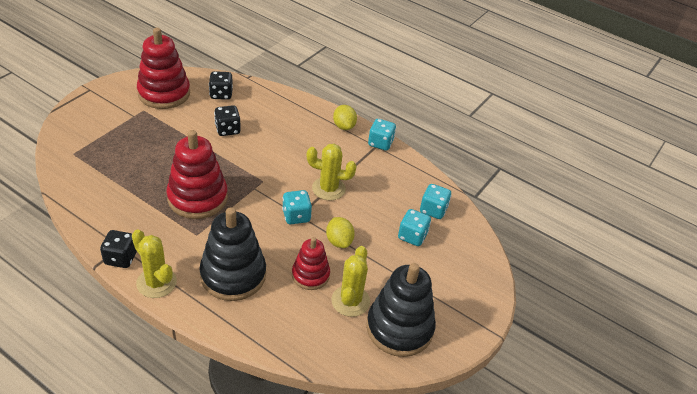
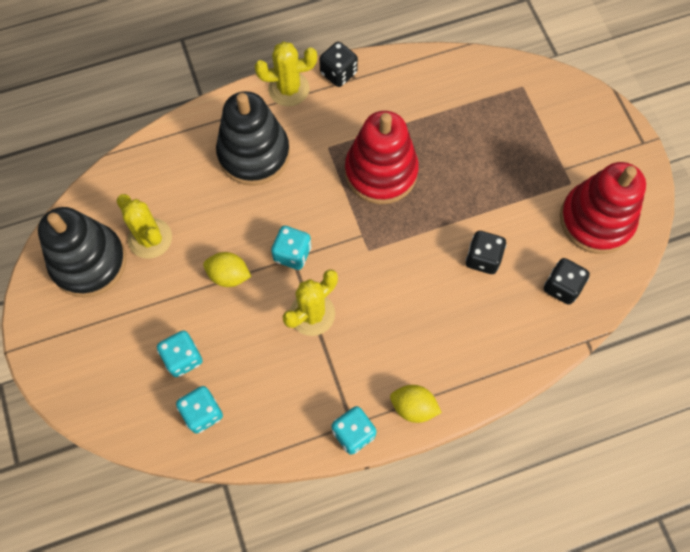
camera: 130 degrees right, 25 degrees up
(310, 275) = (206, 221): red stacking toy -> none

